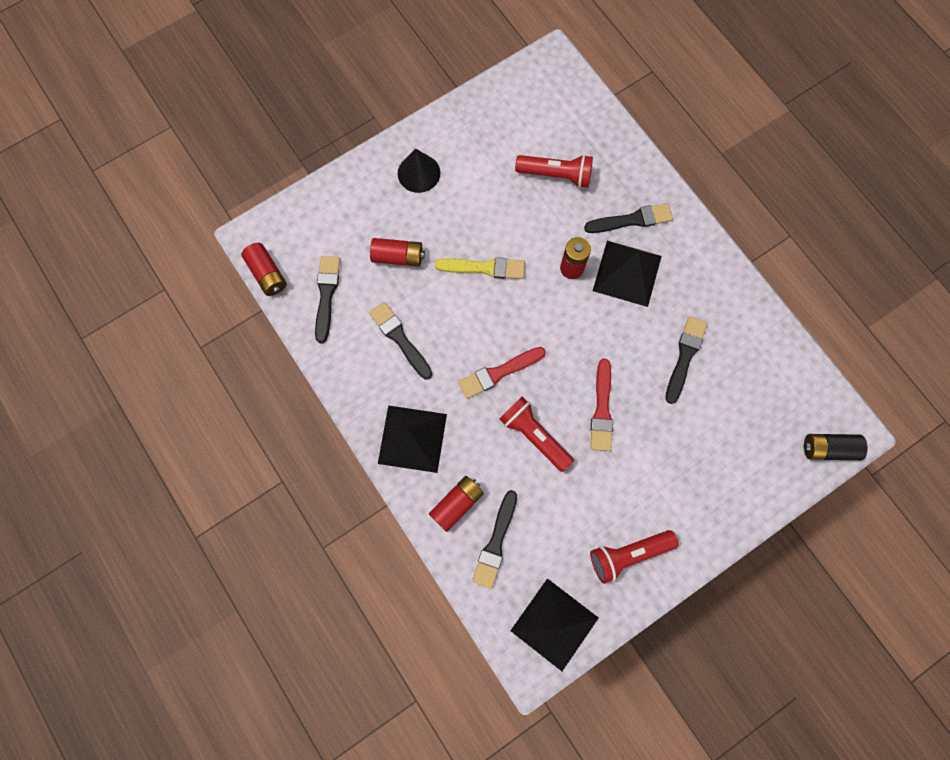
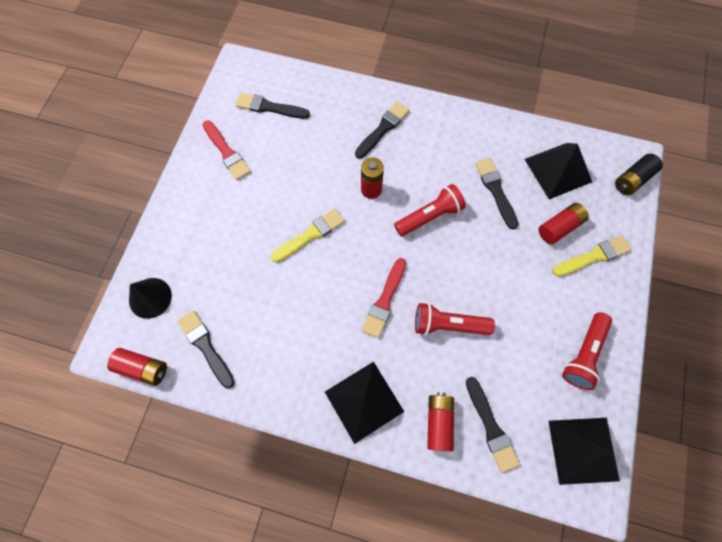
camera: 40 degrees left, 5 degrees down
(398, 257) = (239, 275): red battery -> red battery (559, 227)
(400, 338) = (291, 334): black brush -> black brush (269, 107)
(419, 173) = (205, 204): black cone -> black cone (150, 298)
(556, 175) = (306, 136): red flashlight -> red flashlight (429, 216)
(602, 409) = (476, 268): red brush -> red brush (227, 152)
(627, 273) = (410, 165): black pyramid -> black pyramid (558, 170)
(719, 484) = (593, 256): none -> yellow brush

